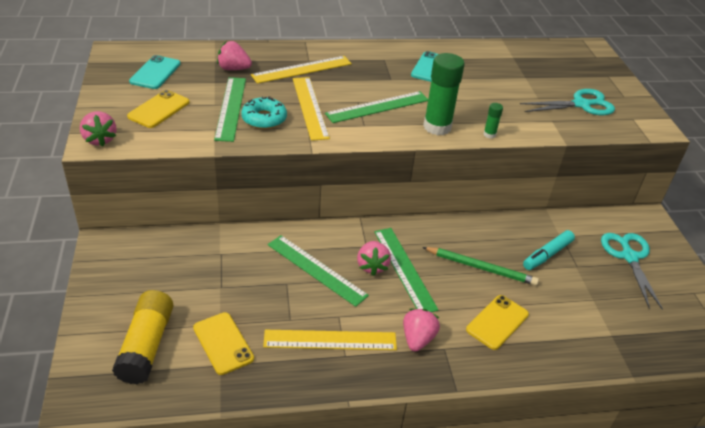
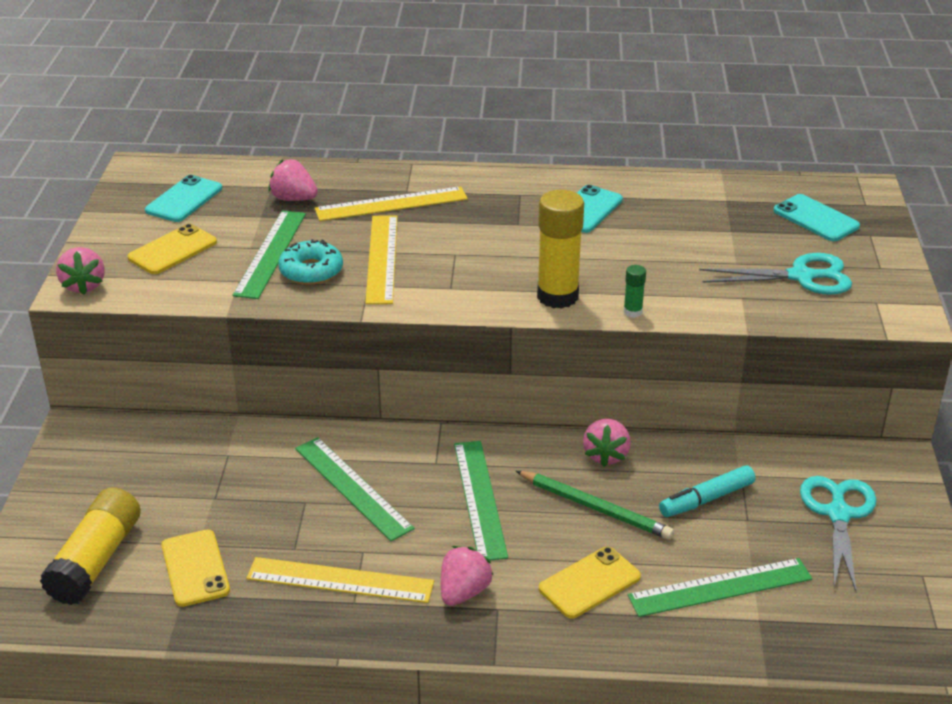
camera: 15 degrees right, 5 degrees down
(372, 266) = (434, 490): pink strawberry -> pink strawberry (606, 455)
(377, 107) = (481, 263): green ruler -> green ruler (720, 587)
(437, 127) = (557, 296): green glue stick -> yellow glue stick
(572, 67) = (816, 218): none -> turquoise phone

